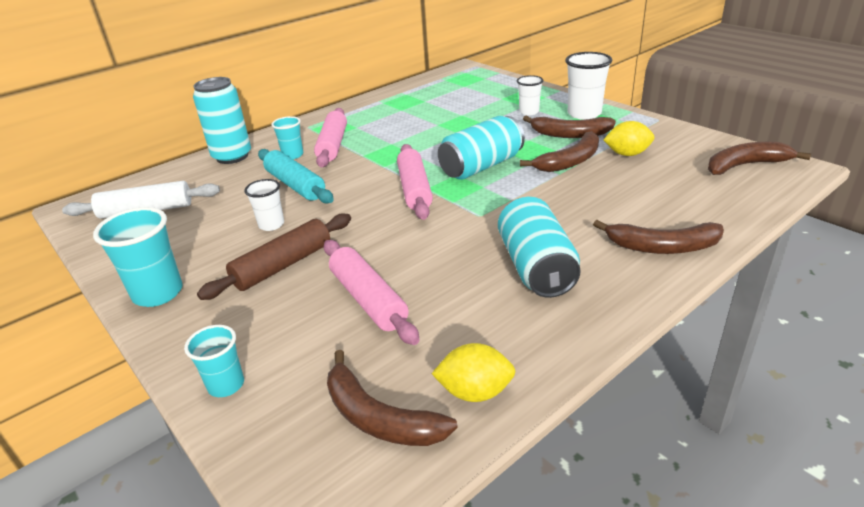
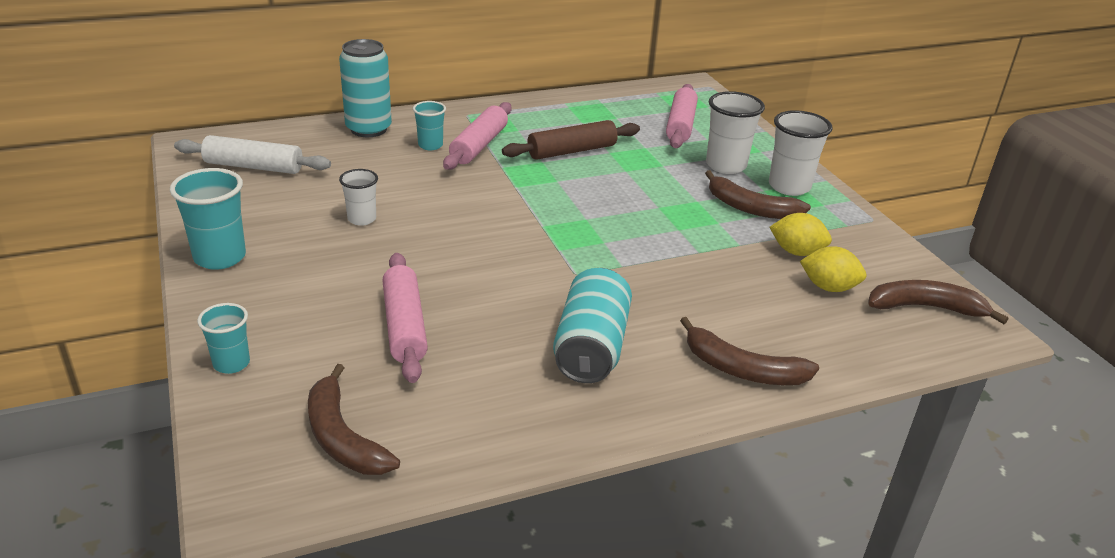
camera: 15 degrees right, 0 degrees up
(283, 265) = (347, 266): brown rolling pin -> brown rolling pin (571, 151)
(295, 185) = (412, 181): turquoise rolling pin -> none
(414, 189) = (529, 223): pink rolling pin -> pink rolling pin (680, 125)
(475, 392) = (442, 445): yellow lemon -> yellow lemon (828, 287)
(481, 166) = (620, 218): turquoise can -> none
(529, 112) = (726, 165): white cup -> white cup, size x1.65
(570, 161) = (723, 241): brown banana -> none

